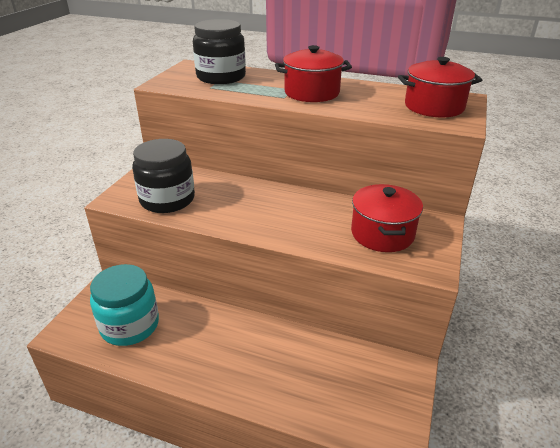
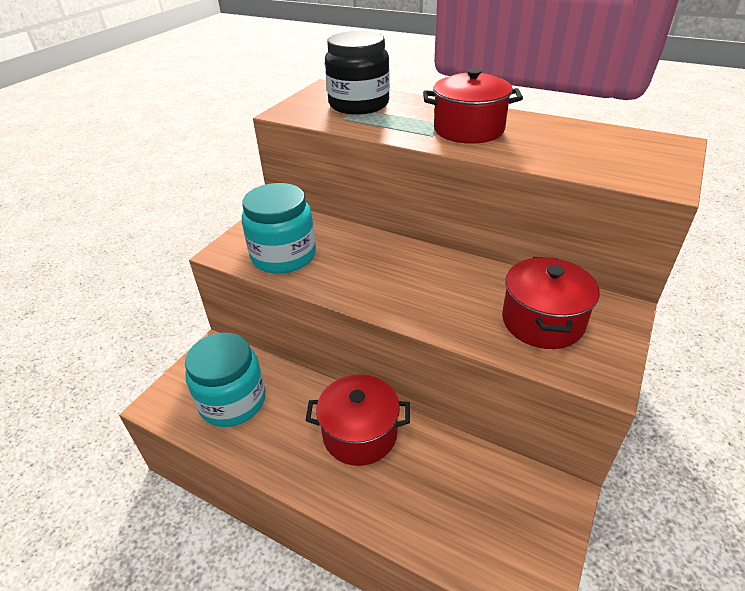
camera: 10 degrees right, 5 degrees up
(167, 199) = (283, 256): black jar -> turquoise jar
(434, 107) = (630, 155): red pot -> red pot (360, 434)

